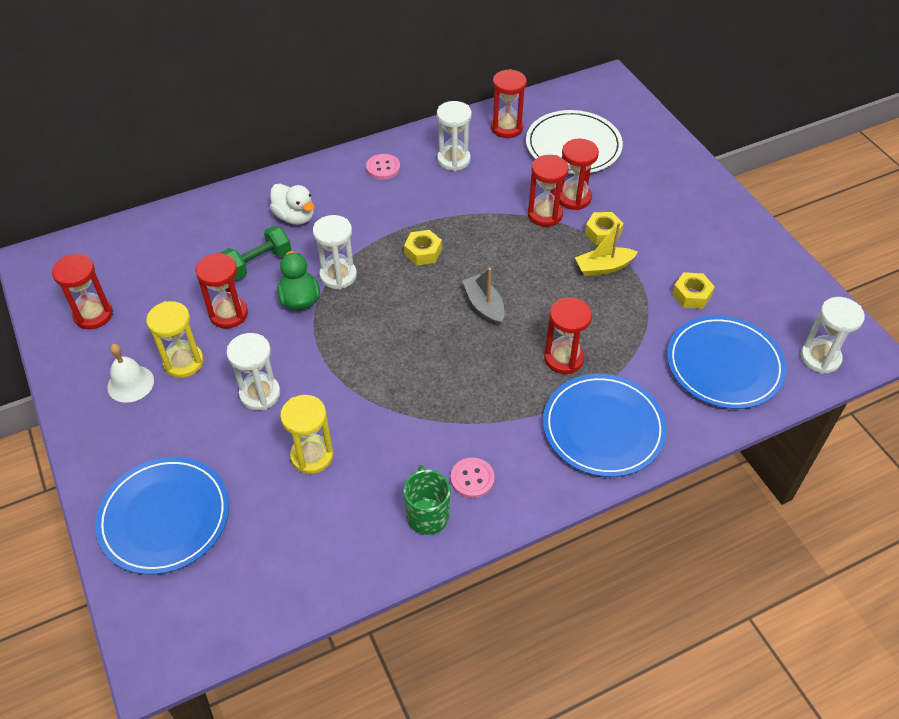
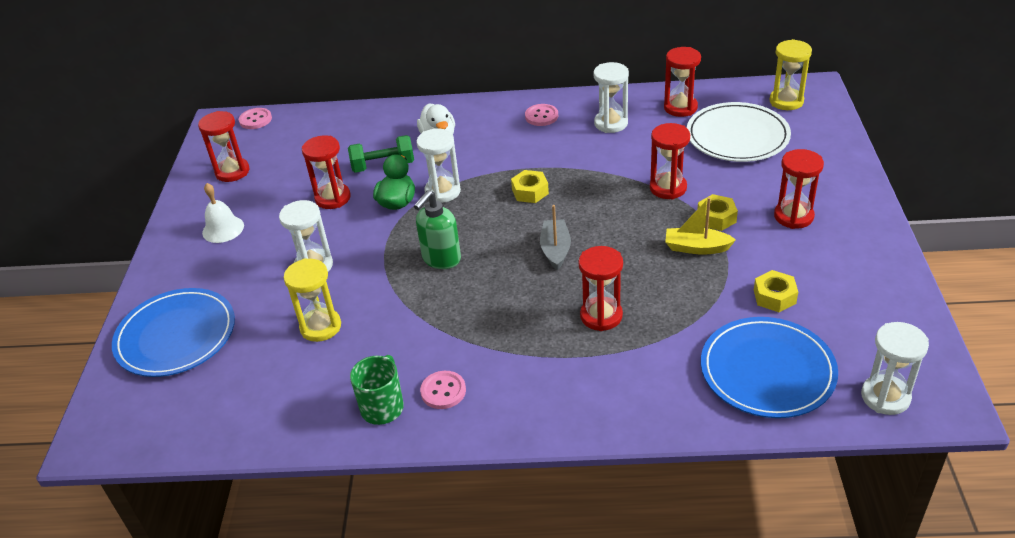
camera: 30 degrees right, 10 degrees down
(76, 246) = (255, 120): none -> pink button
(183, 362) = (273, 225): yellow hourglass -> yellow hourglass (786, 101)
(383, 348) = (441, 259): none -> green soap dispenser
(574, 198) = (707, 181): red hourglass -> red hourglass (793, 216)
(603, 428) = (599, 388): blue plate -> none

